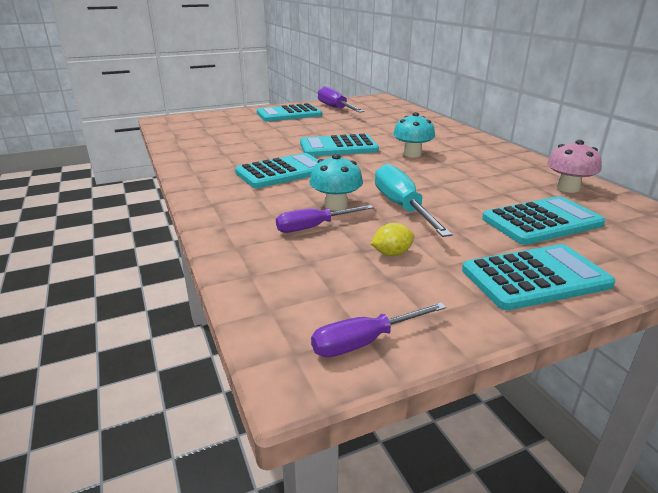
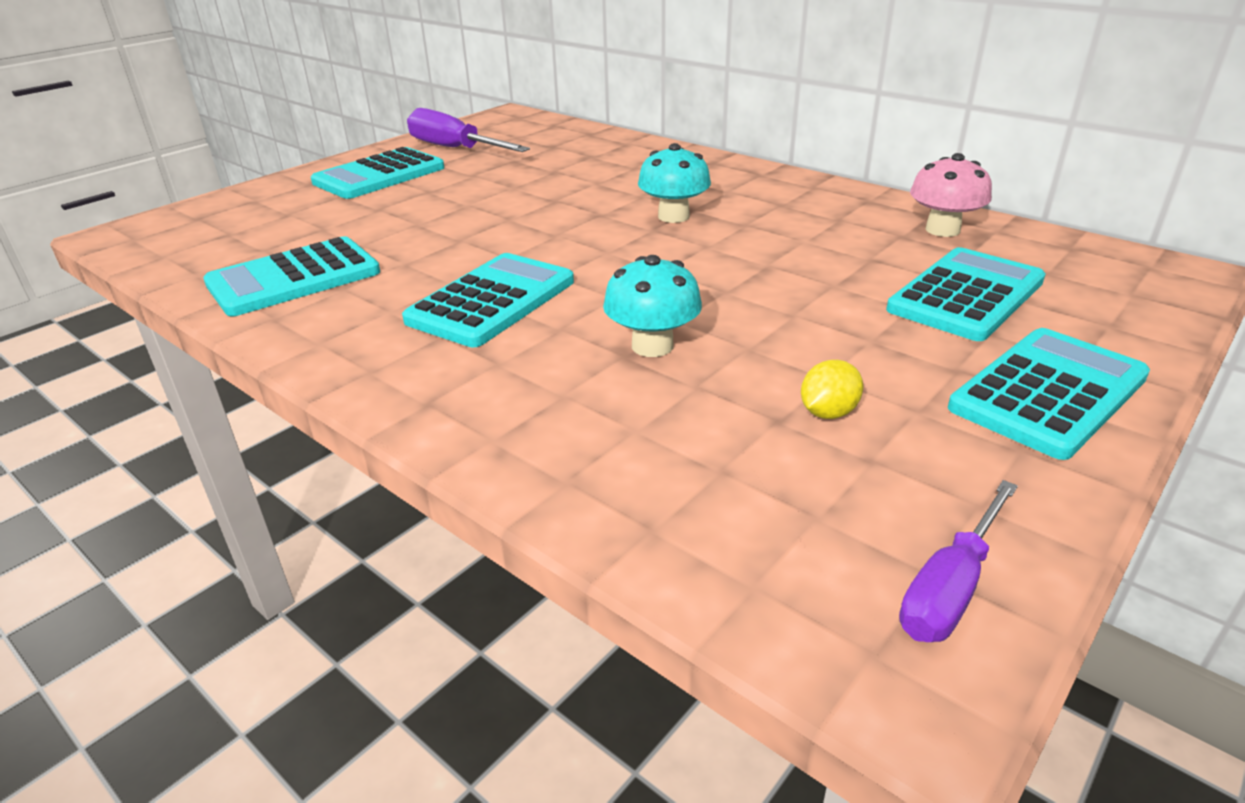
camera: 25 degrees left, 5 degrees up
(314, 227) = (660, 399): purple screwdriver -> none
(338, 147) = (540, 228): turquoise calculator -> turquoise calculator (294, 278)
(402, 207) = (757, 321): turquoise screwdriver -> none

